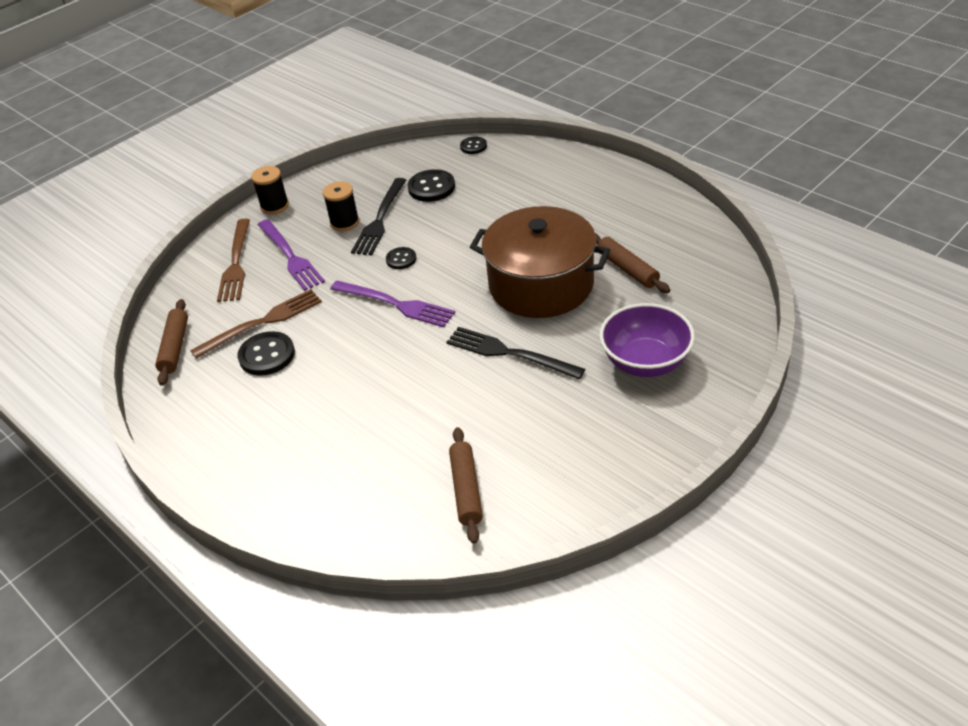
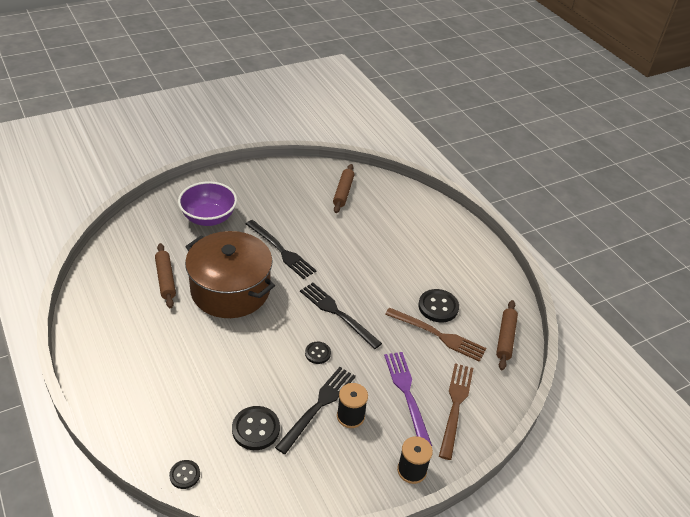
camera: 170 degrees left, 0 degrees up
(262, 322) = (438, 335): brown fork -> brown fork turned 135 degrees counterclockwise
(396, 304) = (337, 313): purple fork -> black fork

